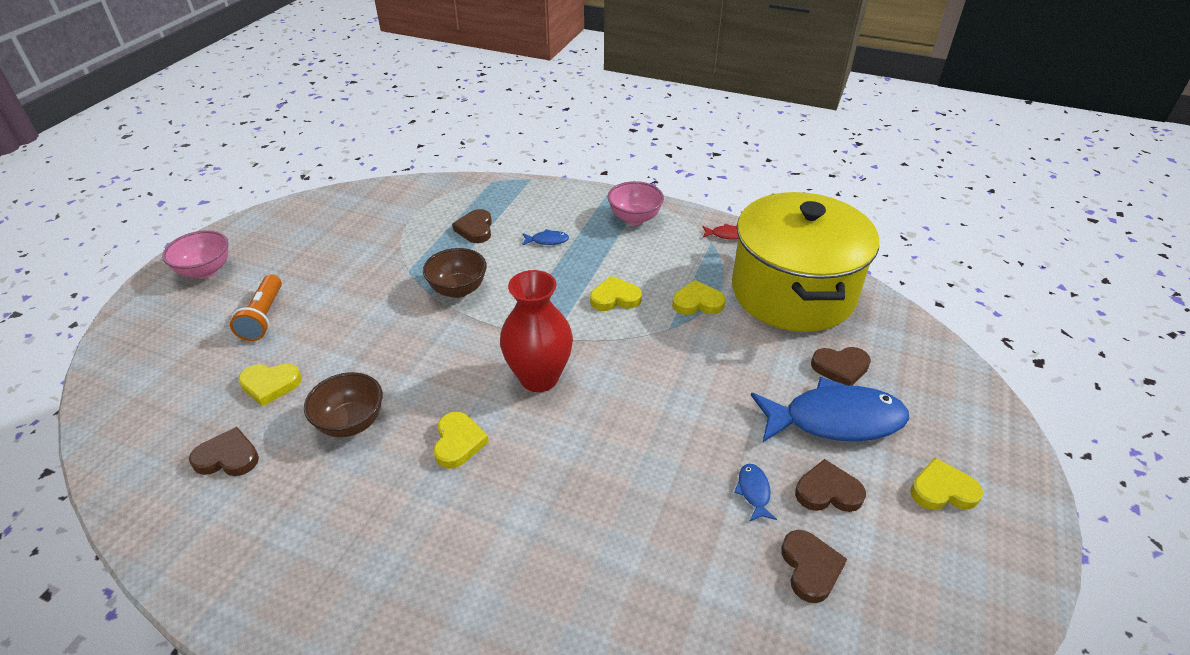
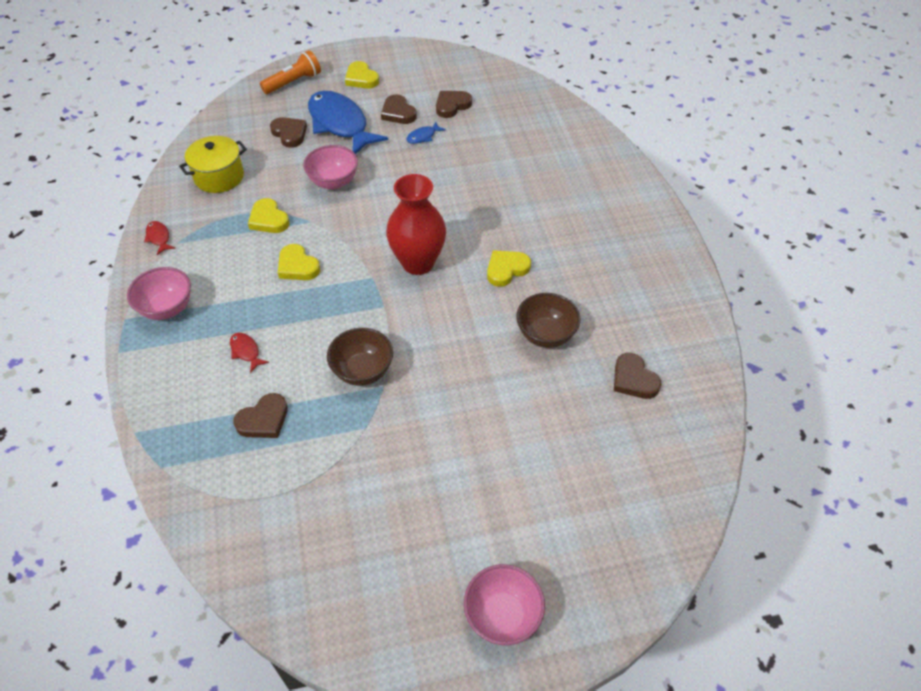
camera: 125 degrees left, 10 degrees up
(264, 317) = (510, 490): orange flashlight -> orange flashlight (293, 82)
(270, 385) = (564, 413): yellow heart -> none
(547, 240) = (246, 351): blue fish -> red fish
(721, 369) = (333, 182): none -> pink bowl
(792, 292) = (219, 177): yellow pot -> yellow pot, size x0.47

